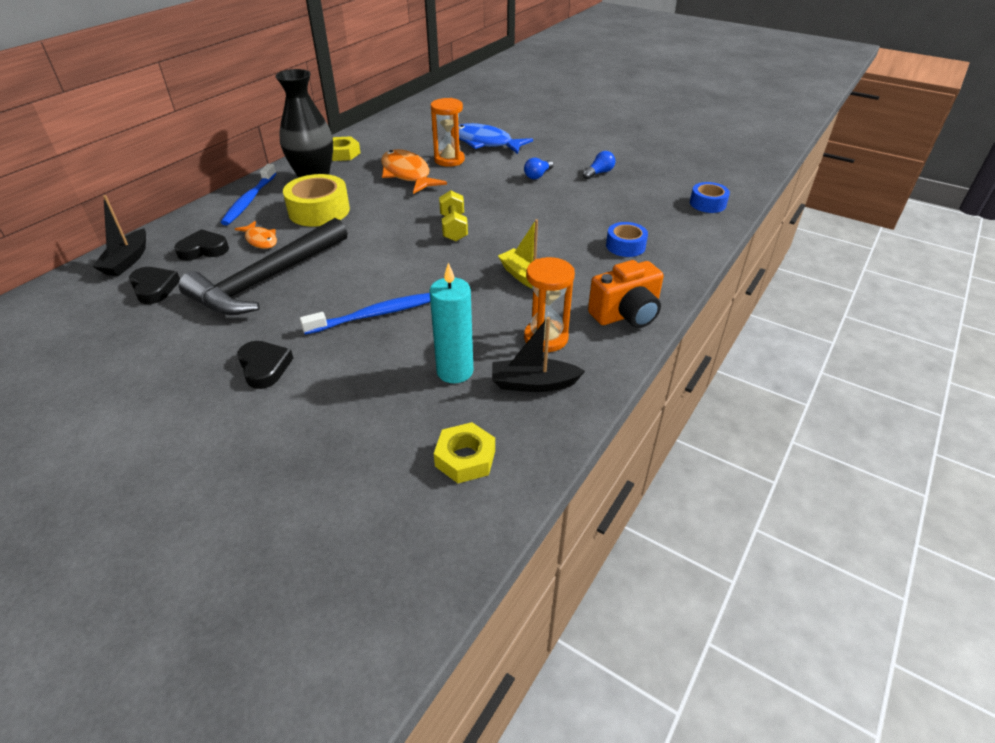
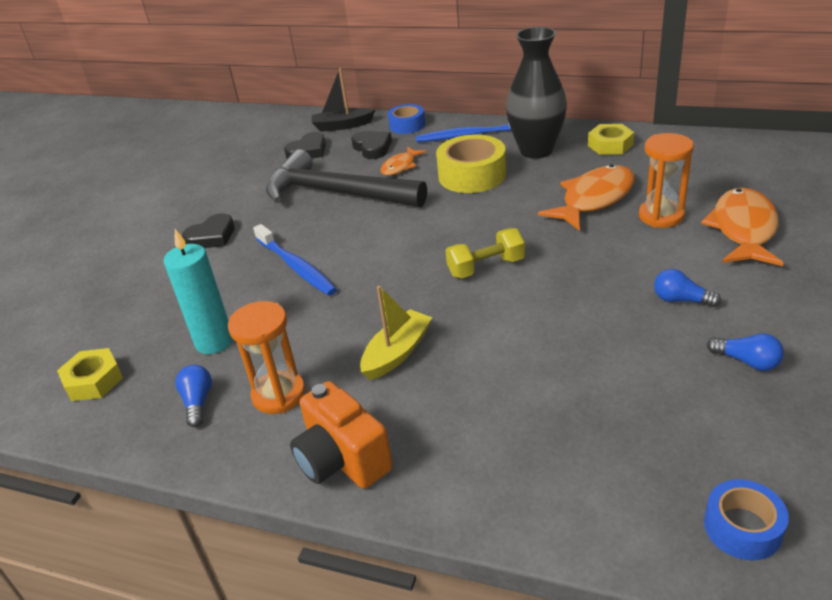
camera: 80 degrees right, 5 degrees down
(485, 143) = (743, 229): blue fish -> orange fish
(533, 384) = (198, 402): black boat -> blue light bulb
(625, 246) = (522, 432): blue tape -> blue tape (407, 125)

